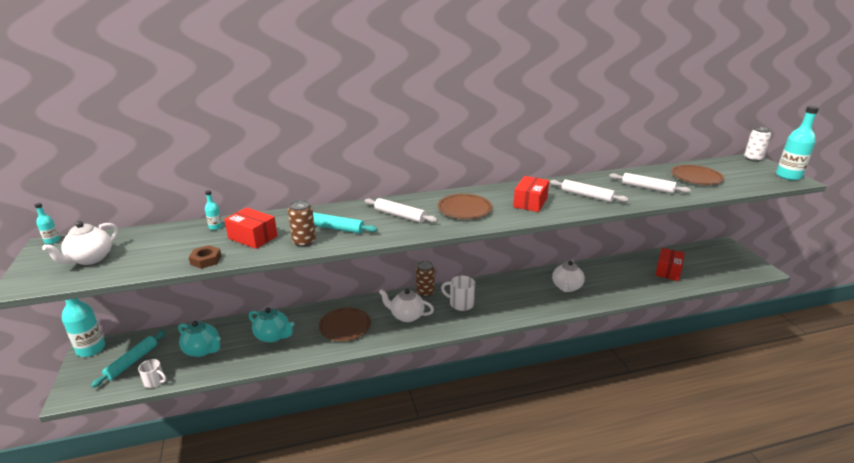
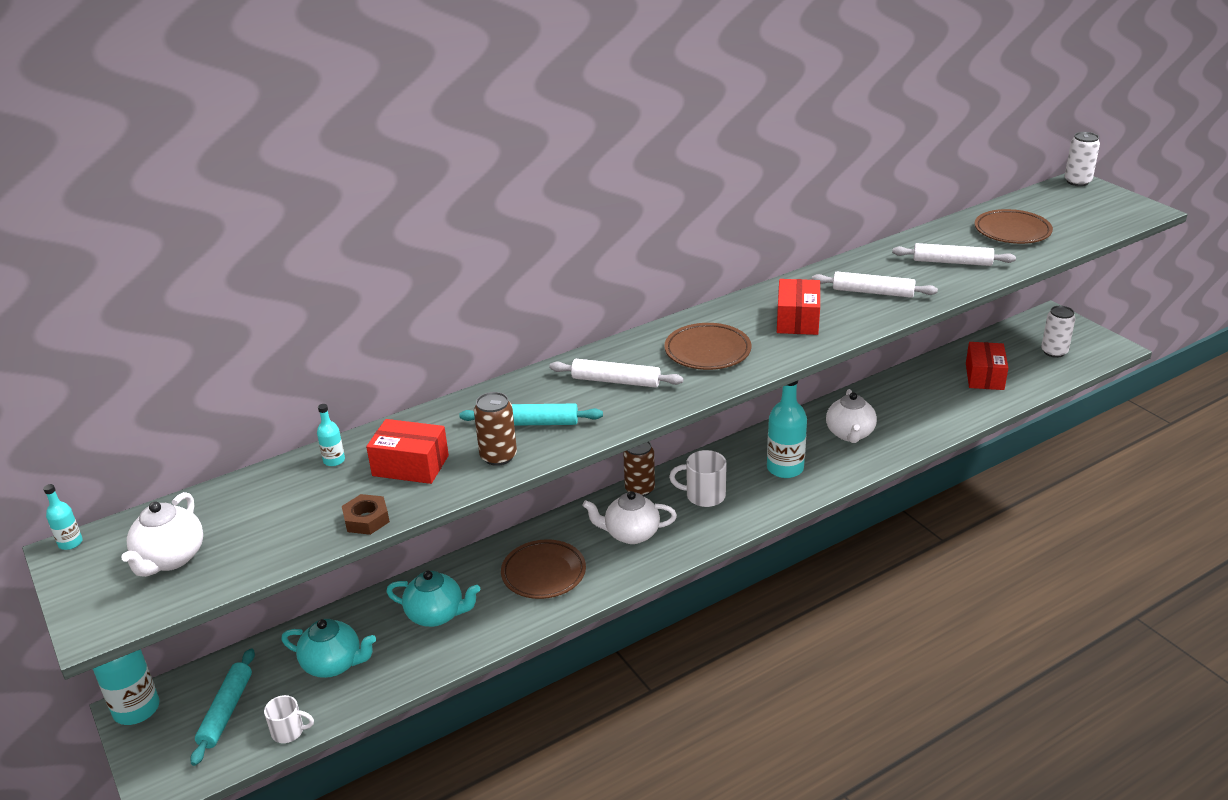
camera: 15 degrees left, 5 degrees up
(720, 265) = (1054, 352): none -> white can
(788, 176) = (1134, 206): turquoise bottle -> turquoise bottle (785, 468)

